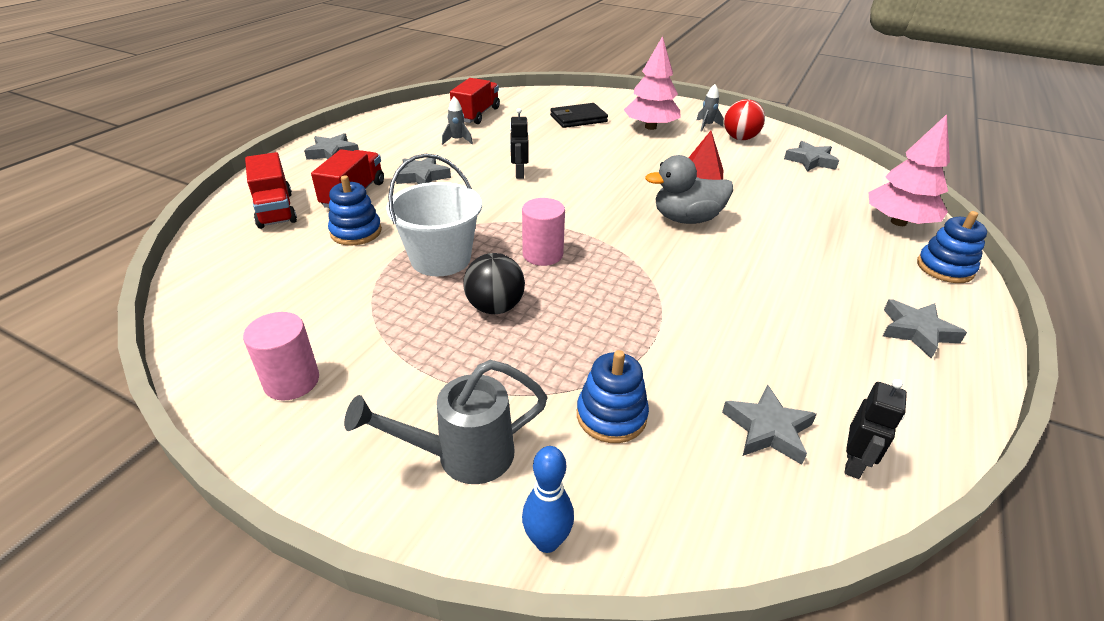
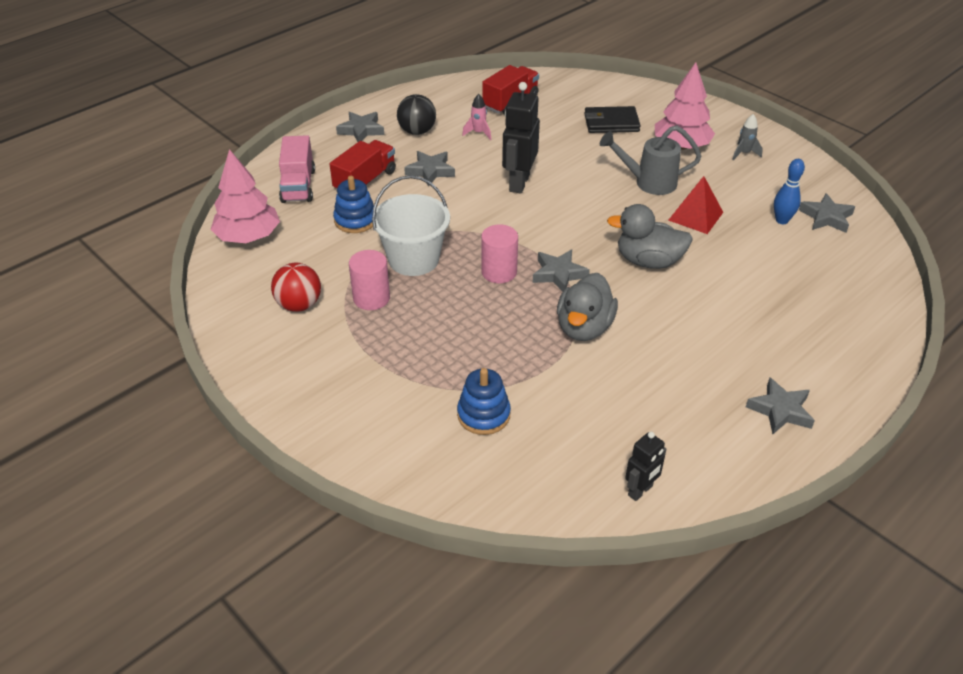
camera: 20 degrees right, 5 degrees up
(275, 210) = (298, 186): red truck -> pink truck
(292, 381) = (275, 338): pink cylinder -> pink cylinder (371, 298)
(457, 140) = (478, 133): grey rocket -> pink rocket
(461, 456) = (368, 416): grey watering can -> grey watering can (648, 183)
(495, 307) = (438, 312): black ball -> black ball (417, 131)
(519, 174) = (518, 183): black robot -> black robot, size x1.74
(547, 541) = (400, 480): blue bowling pin -> blue bowling pin (781, 220)
(665, 291) = (584, 328): none -> grey duck
(740, 138) = (769, 176): red ball -> red ball (299, 305)
(768, 429) = (593, 452): grey star -> grey star (559, 274)
(898, 222) = (860, 305): pink tree -> pink tree (248, 237)
(944, 268) = (863, 360): blue stacking toy -> none

